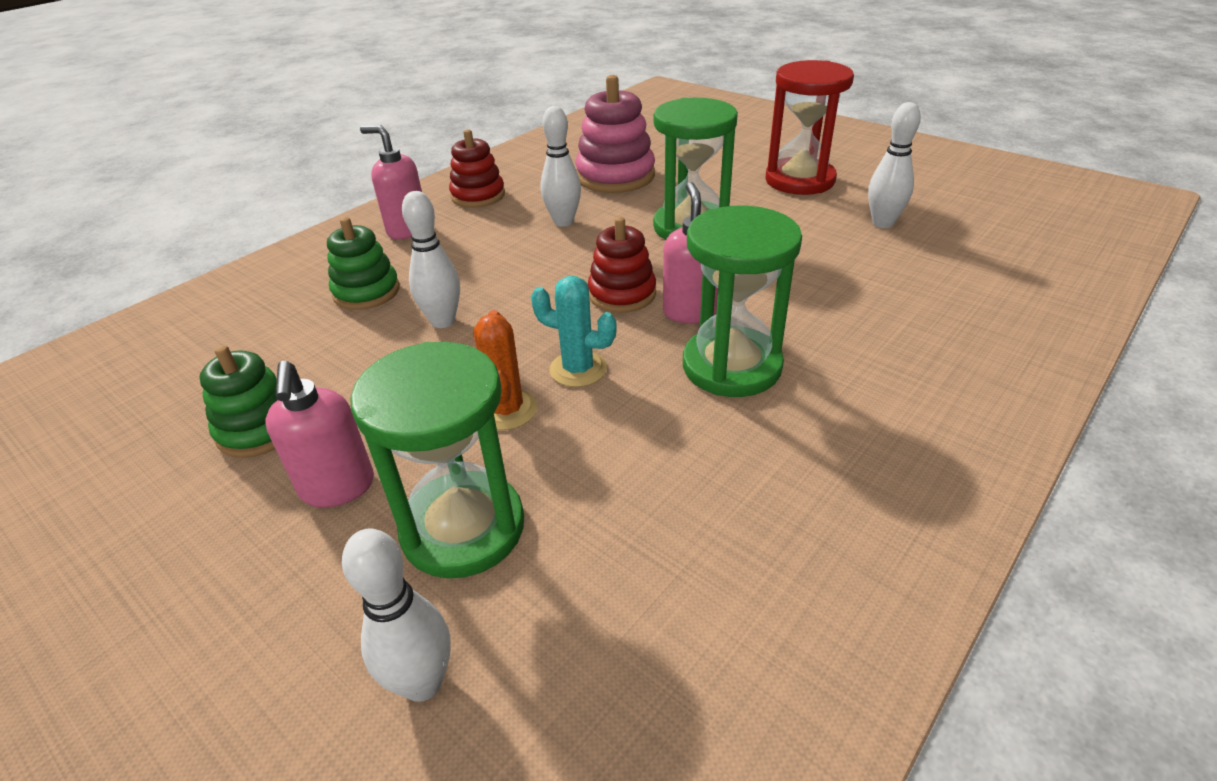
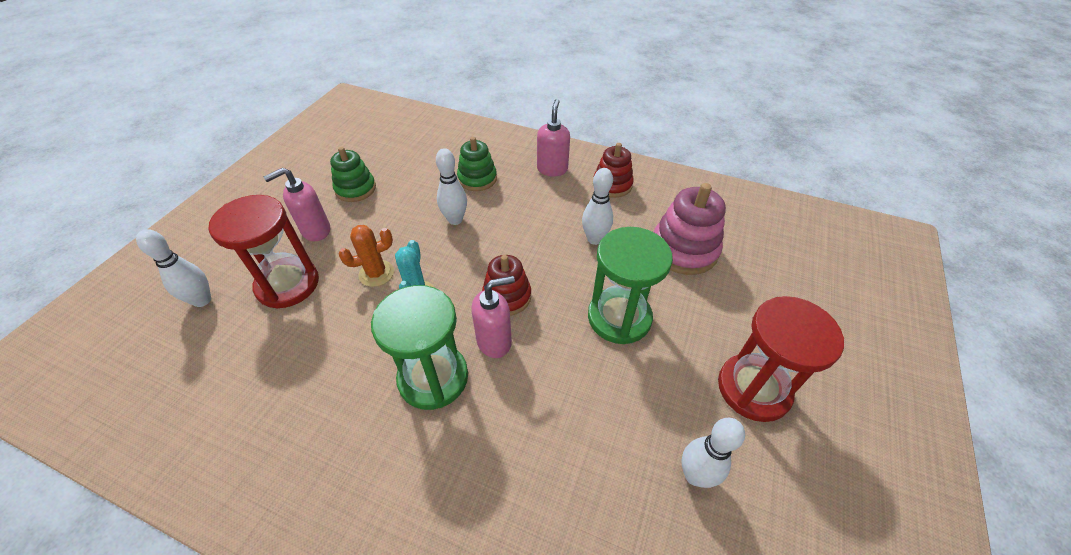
camera: 70 degrees right, 10 degrees up
(463, 528) = (288, 284): green hourglass -> red hourglass

